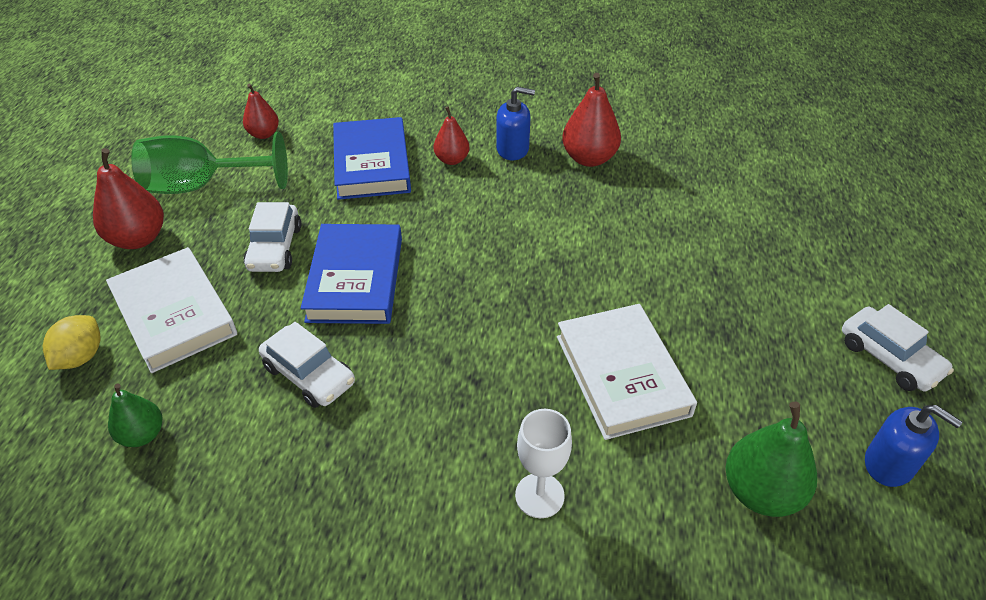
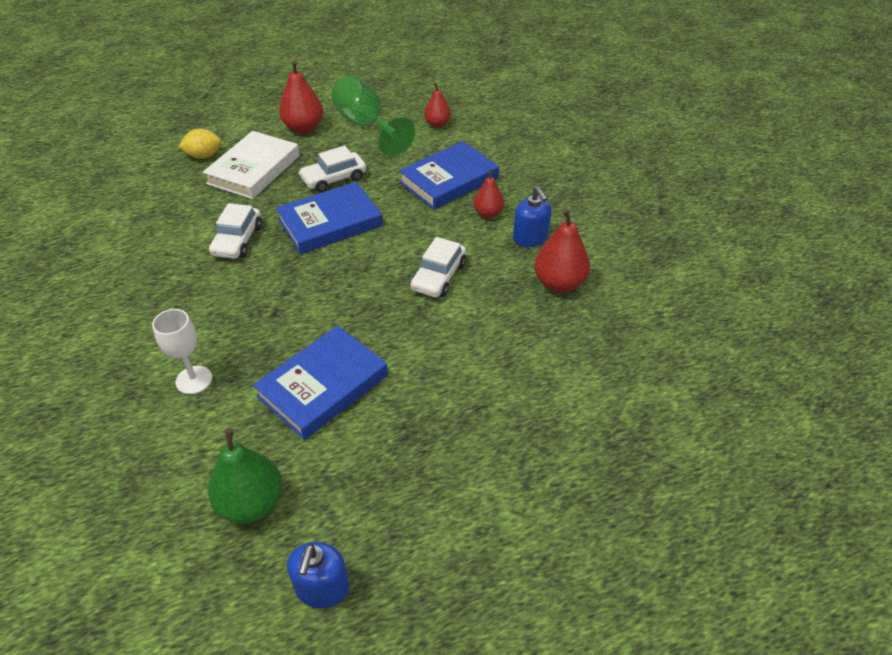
camera: 60 degrees right, 0 degrees up
(142, 435) = (163, 202): green pear -> none
(622, 375) = (323, 386): white book -> blue book
(889, 358) = (453, 564): white car -> white car (438, 277)

